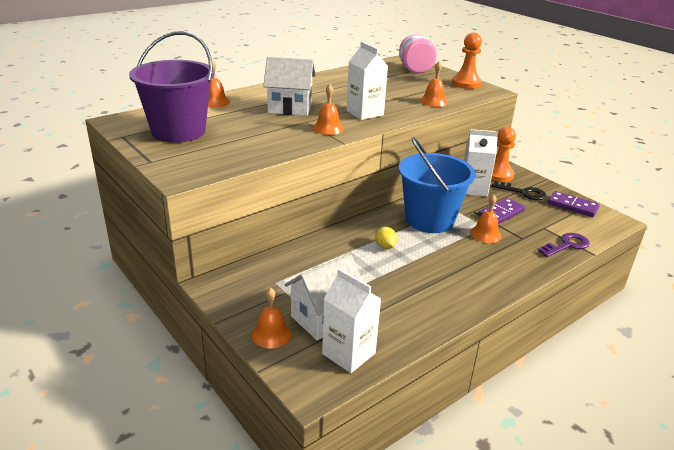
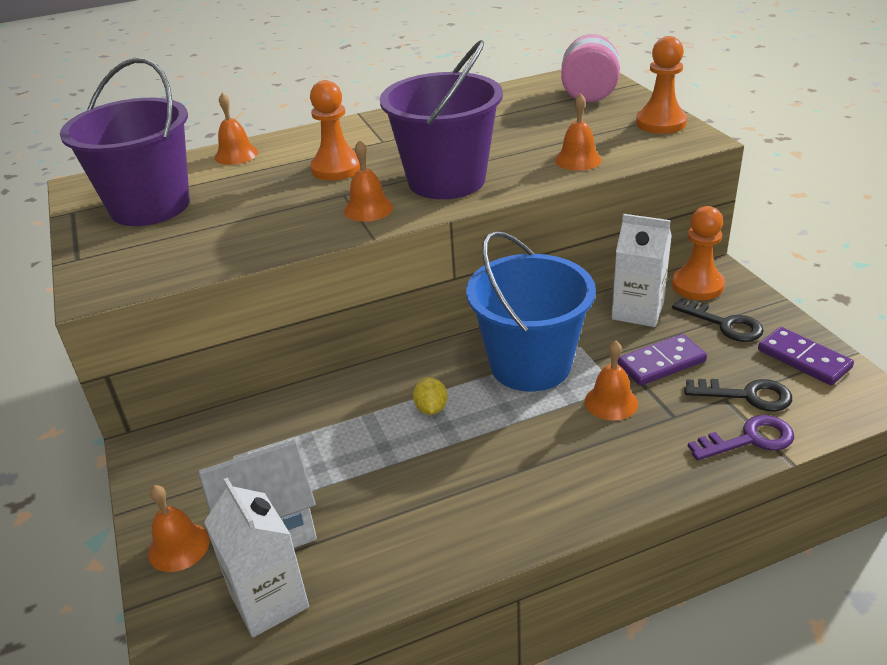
camera: 20 degrees right, 5 degrees up
(290, 108) = (337, 168): white house -> orange pawn
(364, 113) = (446, 180): white carton -> purple bucket
(554, 225) = (747, 395): none -> black key

